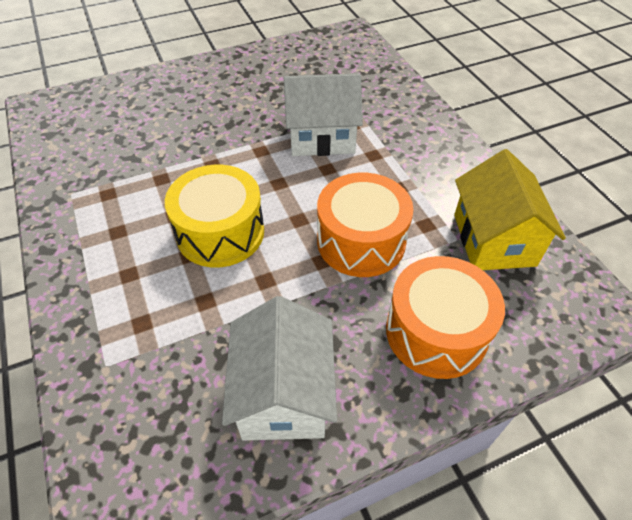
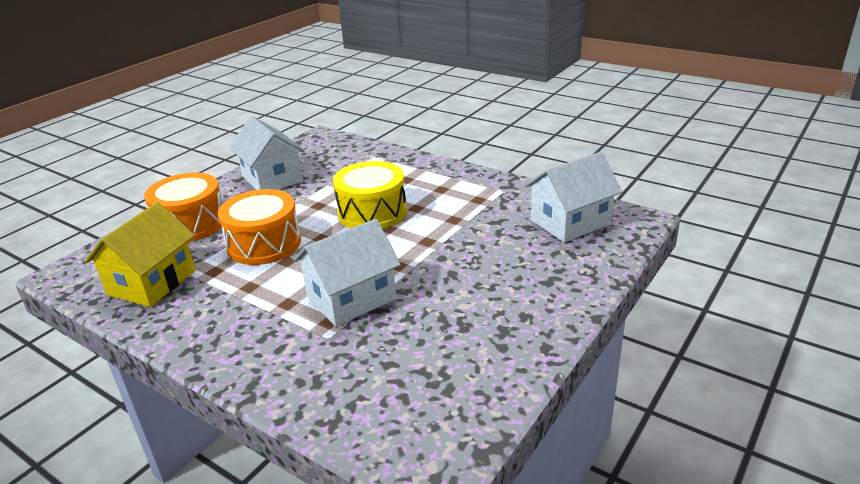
camera: 150 degrees right, 20 degrees down
(83, 127) = (570, 222): none -> white house
(493, 240) = (152, 282): yellow house -> yellow house turned 60 degrees clockwise

